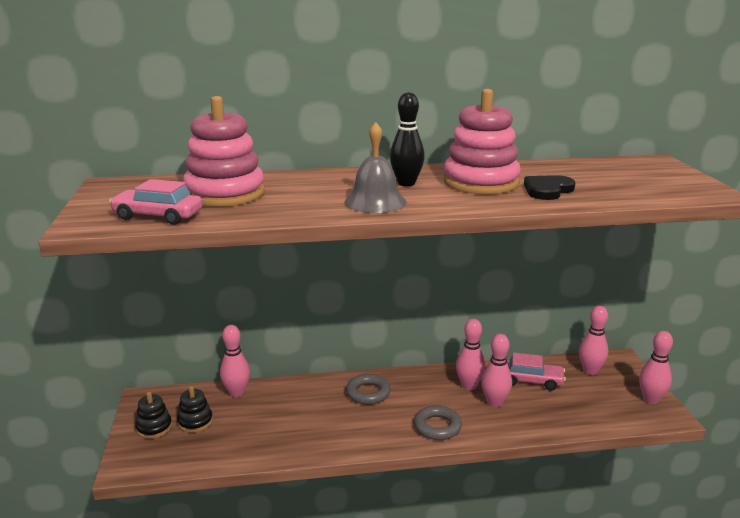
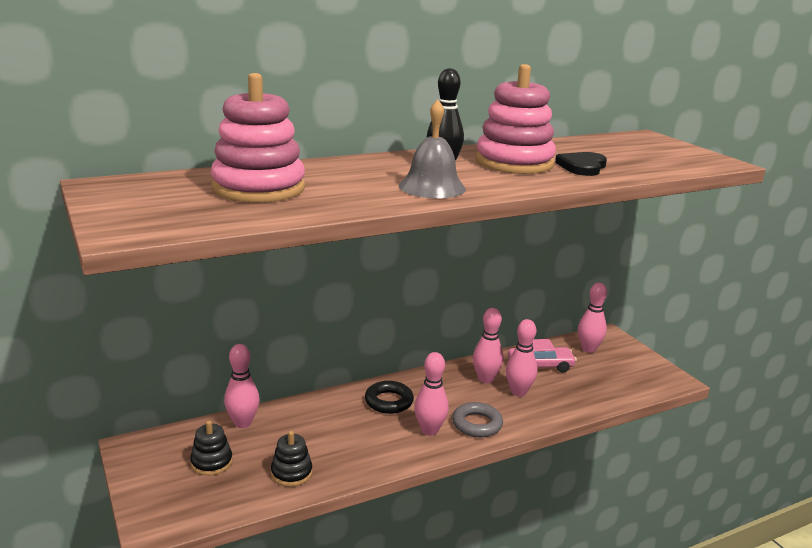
camera: 20 degrees left, 0 degrees up
(154, 427) = (164, 477): black stacking toy -> black stacking toy (291, 473)
(158, 216) = (206, 217): pink car -> none
(368, 393) = (389, 401): grey ring -> black ring
(651, 399) = (653, 368): pink bowling pin -> pink bowling pin (429, 430)

